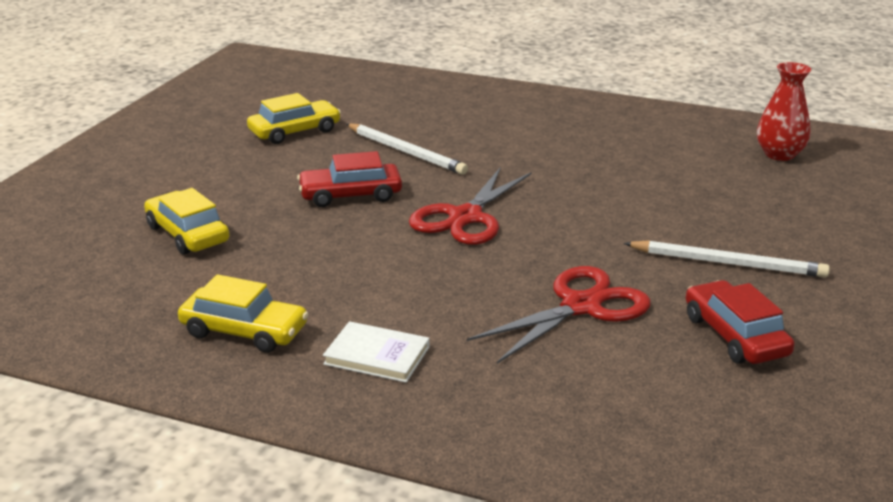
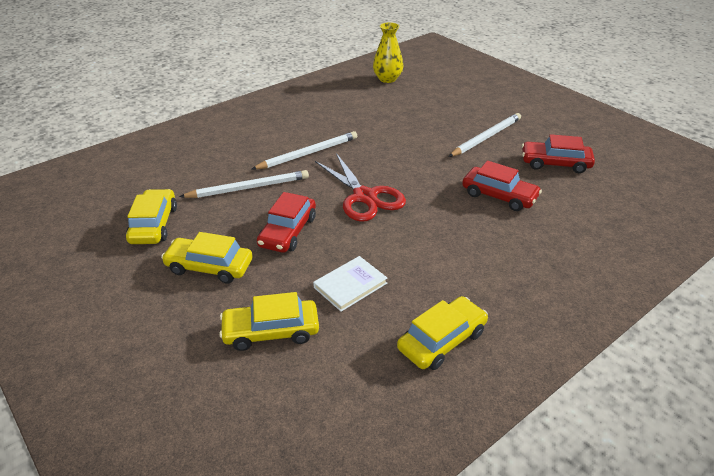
camera: 60 degrees left, 10 degrees up
(256, 176) = (209, 267): none -> yellow car
(377, 355) = (508, 288): white book -> white book (350, 285)
(514, 161) = (308, 153): none -> white pencil
(581, 306) = (499, 196): red scissors -> red car
(779, 154) = (387, 79): red vase -> yellow vase

